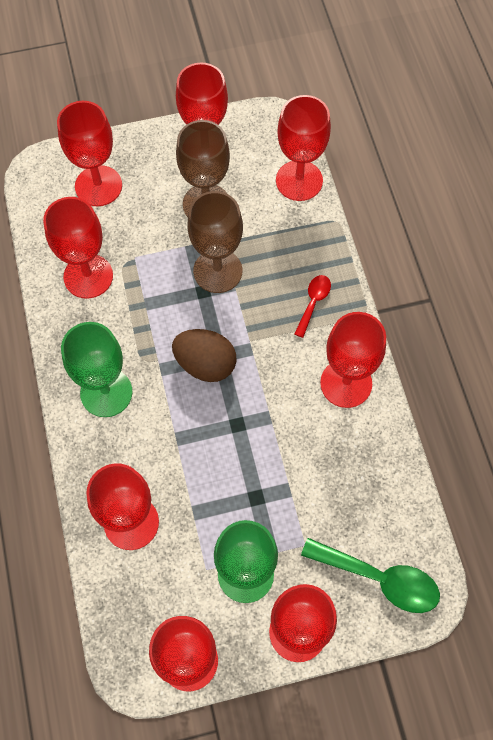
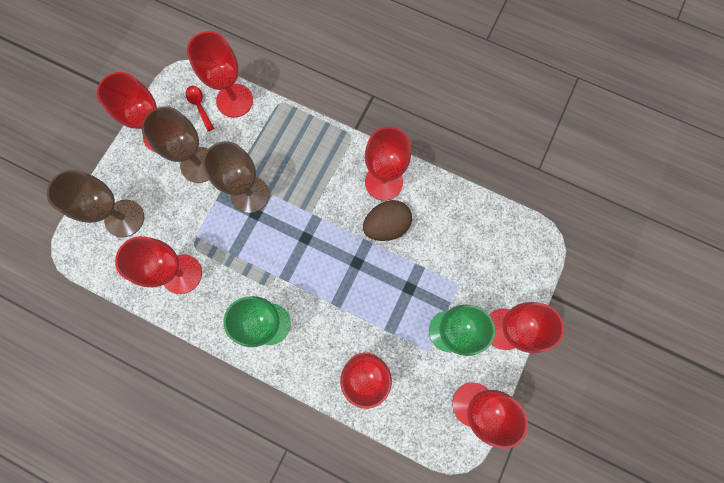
camera: 50 degrees left, 10 degrees up
(98, 186) = (124, 218): red goblet -> brown goblet
(205, 364) = (303, 250): brown egg -> brown egg (386, 226)
(313, 302) = (319, 158): red spoon -> red spoon (199, 106)
(379, 579) = (509, 259): green spoon -> none

